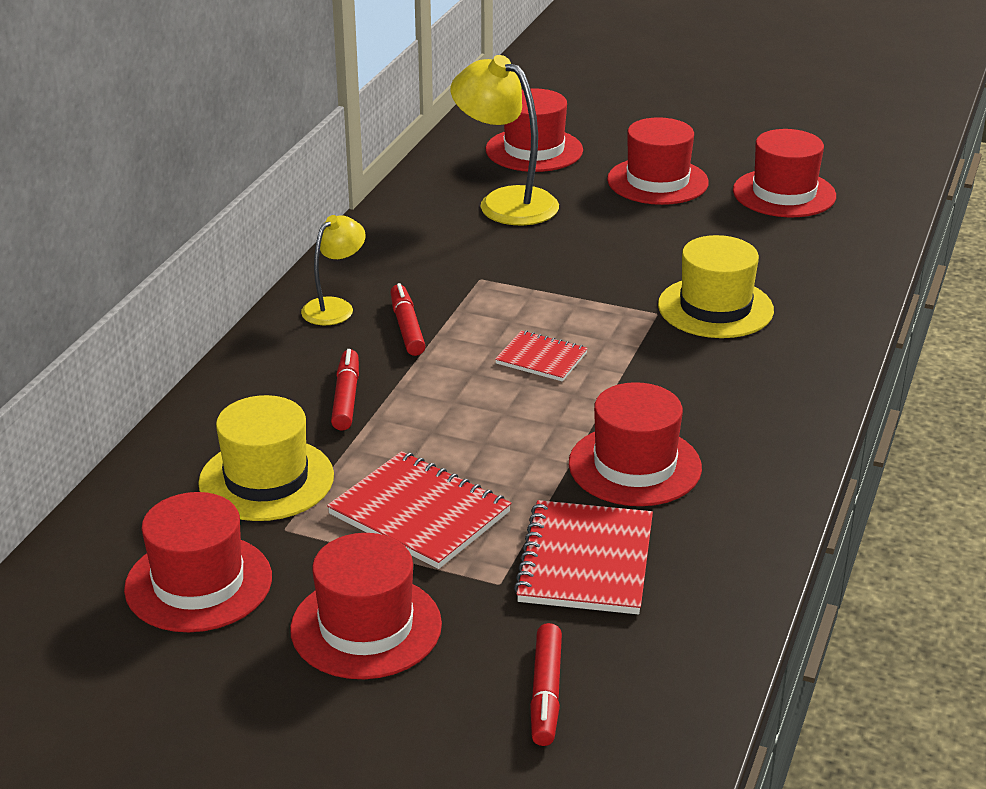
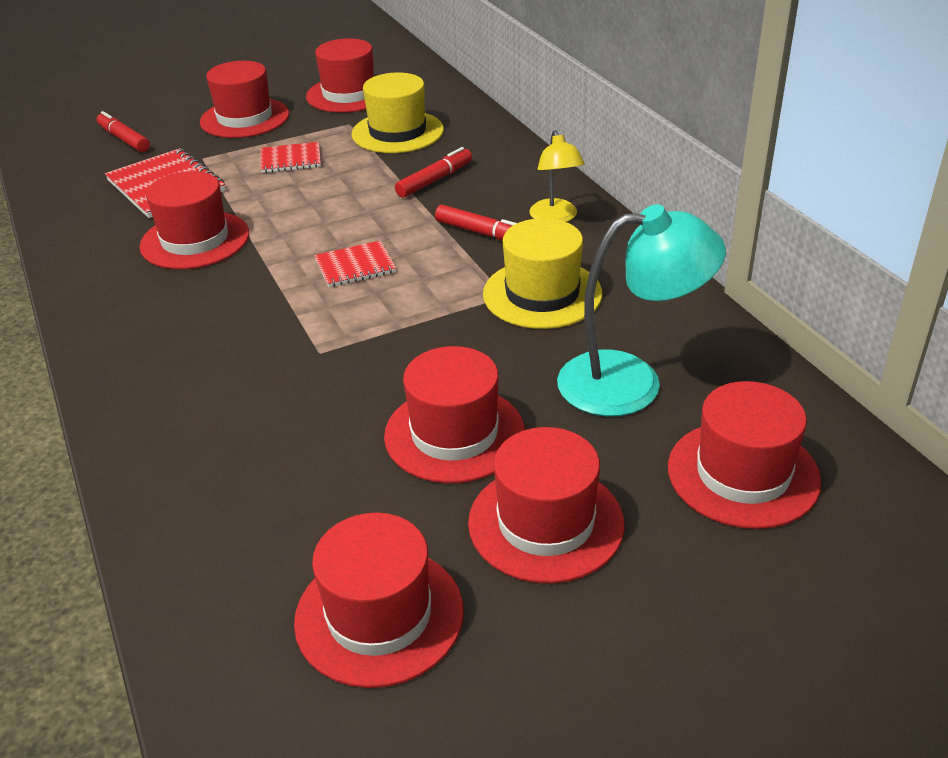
camera: 135 degrees right, 5 degrees up
(346, 398) = (434, 180): red marker -> red marker turned 90 degrees counterclockwise
(420, 513) = (291, 160): red notebook -> red notebook, size x0.59
(505, 202) = (631, 382): yellow lamp -> turquoise lamp
(643, 231) = (454, 434): none -> red hat
(715, 308) = (275, 388): yellow hat -> yellow hat (542, 294)

